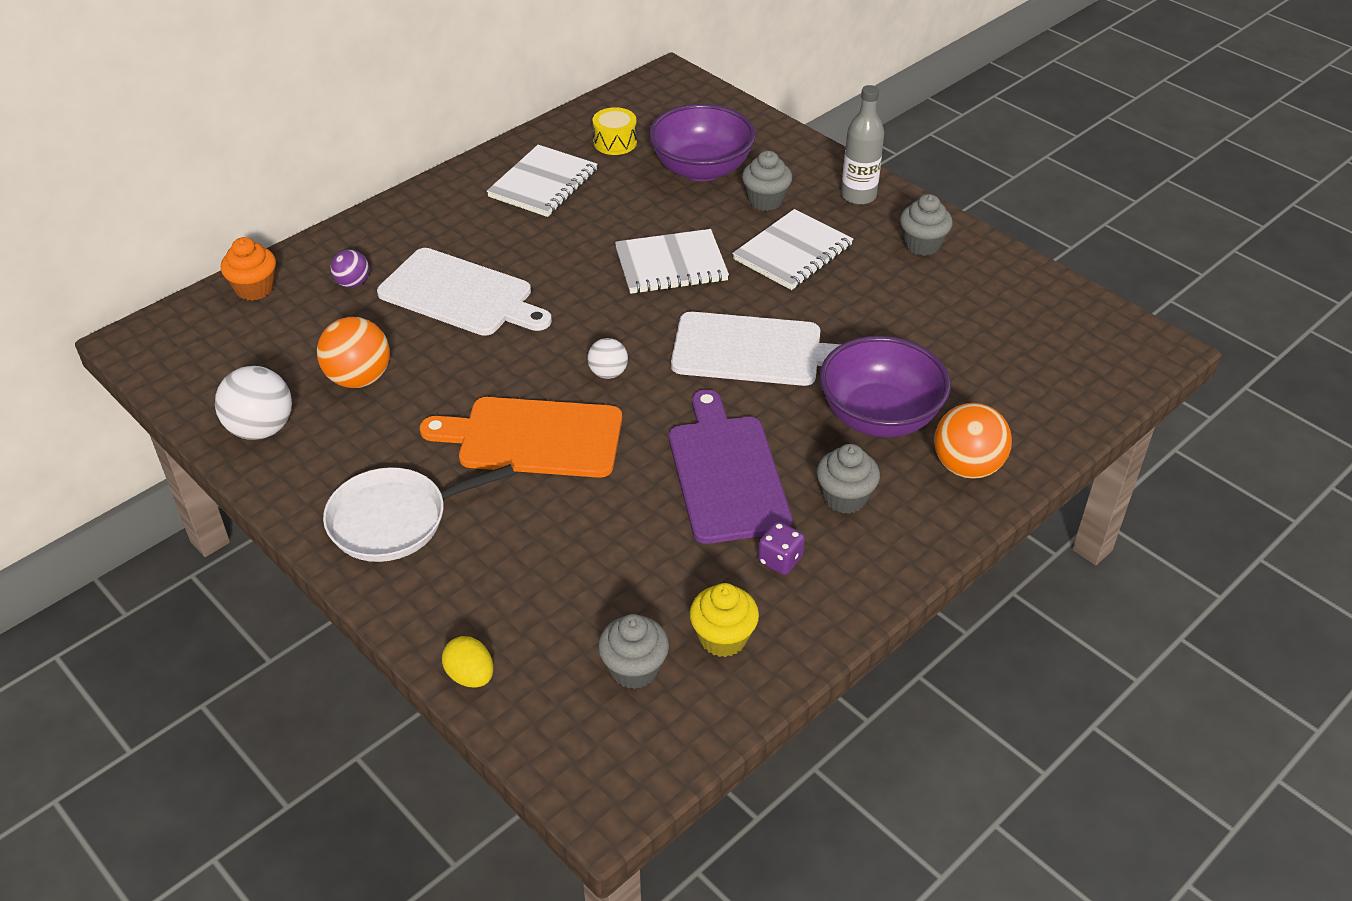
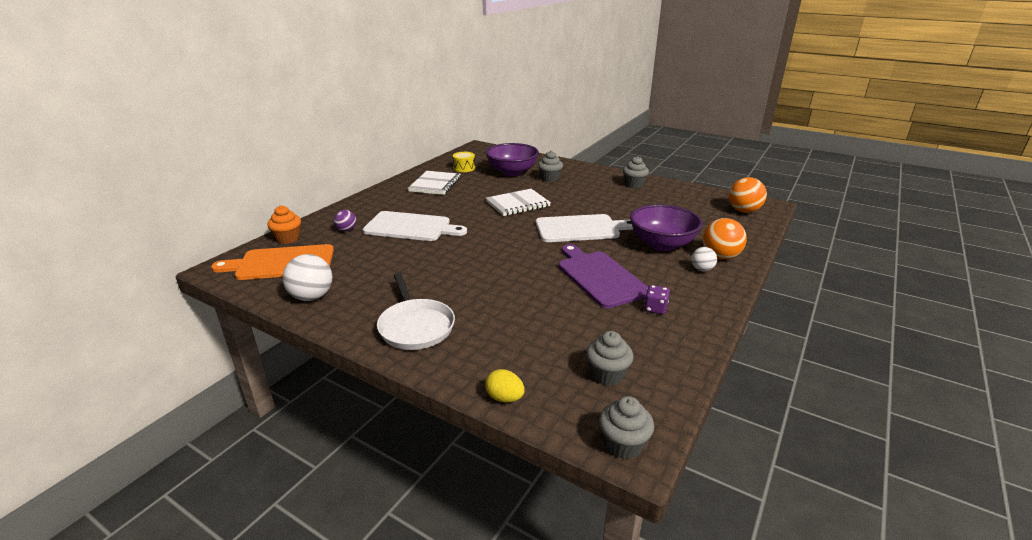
camera: 15 degrees left, 15 degrees down
(359, 378) = (366, 267): orange ball -> orange ball (743, 211)
(394, 520) = (415, 326): white pan -> white pan turned 75 degrees counterclockwise
(533, 437) = (482, 277): orange cutting board -> orange cutting board (281, 263)
(608, 373) = (509, 246): white ball -> white ball (702, 269)
(723, 638) = (649, 349): yellow cupcake -> none
(792, 253) = (575, 193): white notebook -> none
(845, 498) = (669, 277): grey cupcake -> grey cupcake (623, 444)
(858, 196) = (592, 173): grey bottle -> none

